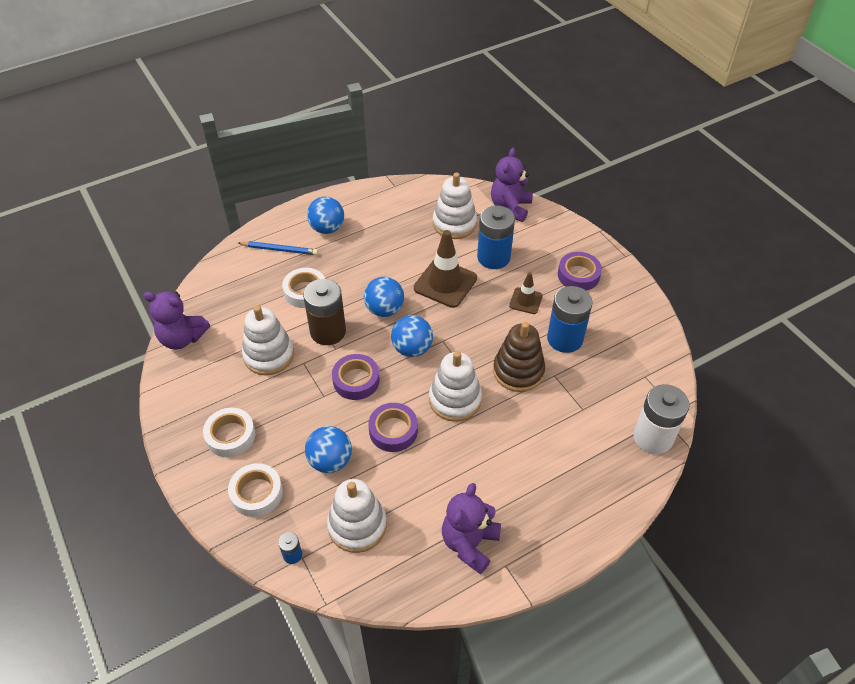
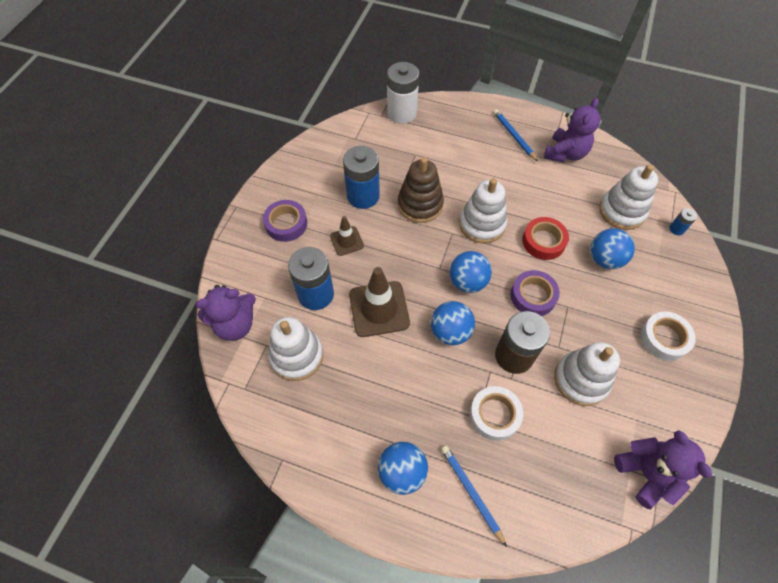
camera: 130 degrees left, 10 degrees up
(256, 493) = (673, 282): white tape -> none
(393, 430) = (543, 241): purple tape -> red tape
(469, 543) = (565, 153): purple teddy bear -> purple teddy bear turned 45 degrees counterclockwise
(535, 515) = (514, 136): none -> blue pencil

